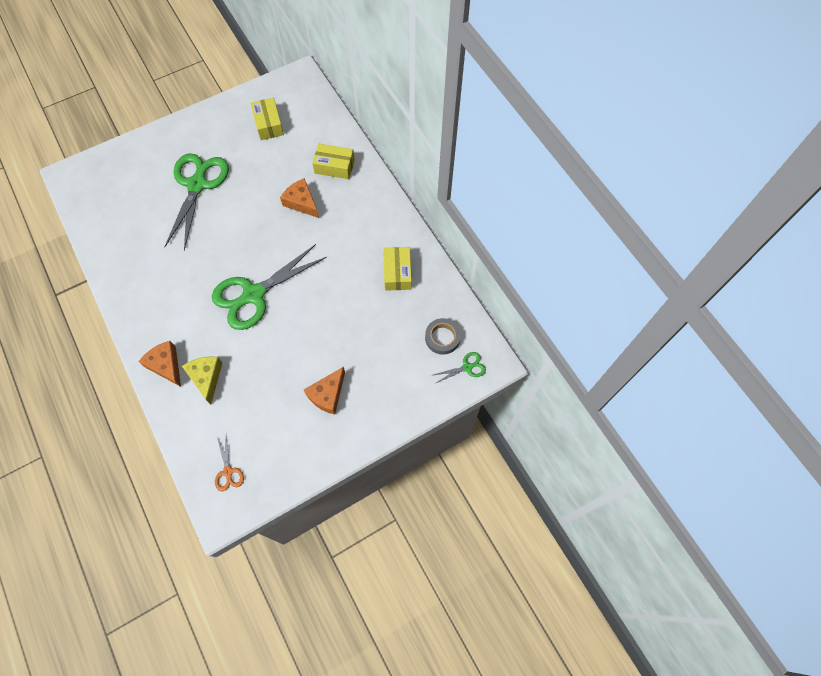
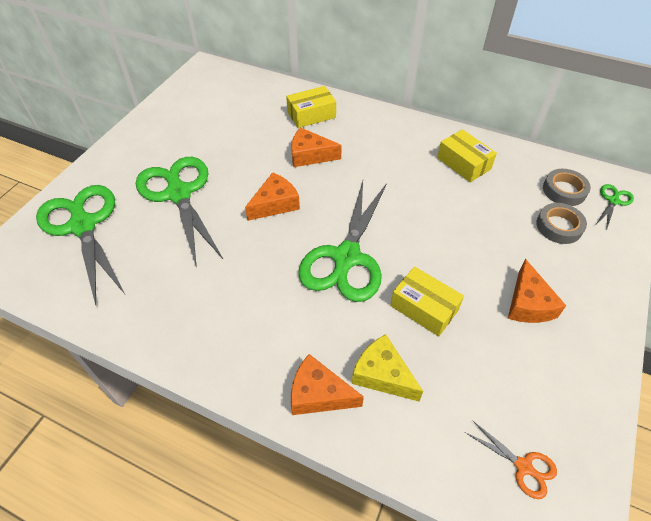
camera: 35 degrees left, 15 degrees down
(128, 176) = (83, 225): none -> green scissors
(246, 229) = (275, 204): none -> orange cheese
(269, 124) = (210, 112): yellow box -> yellow box (424, 308)
(406, 360) = (559, 226): none -> grey tape

